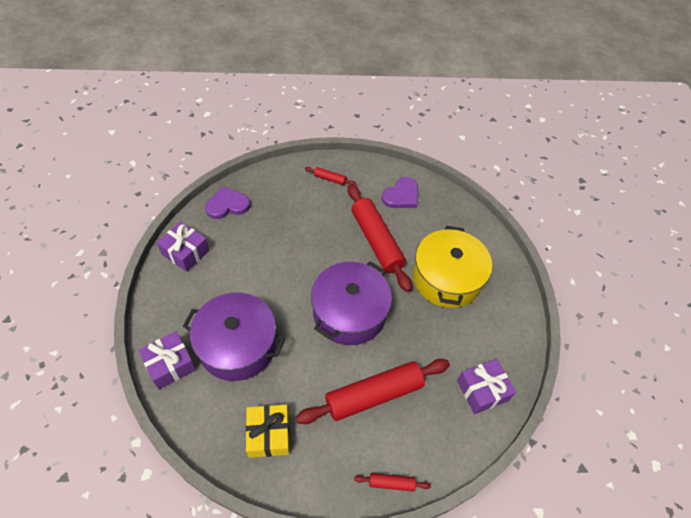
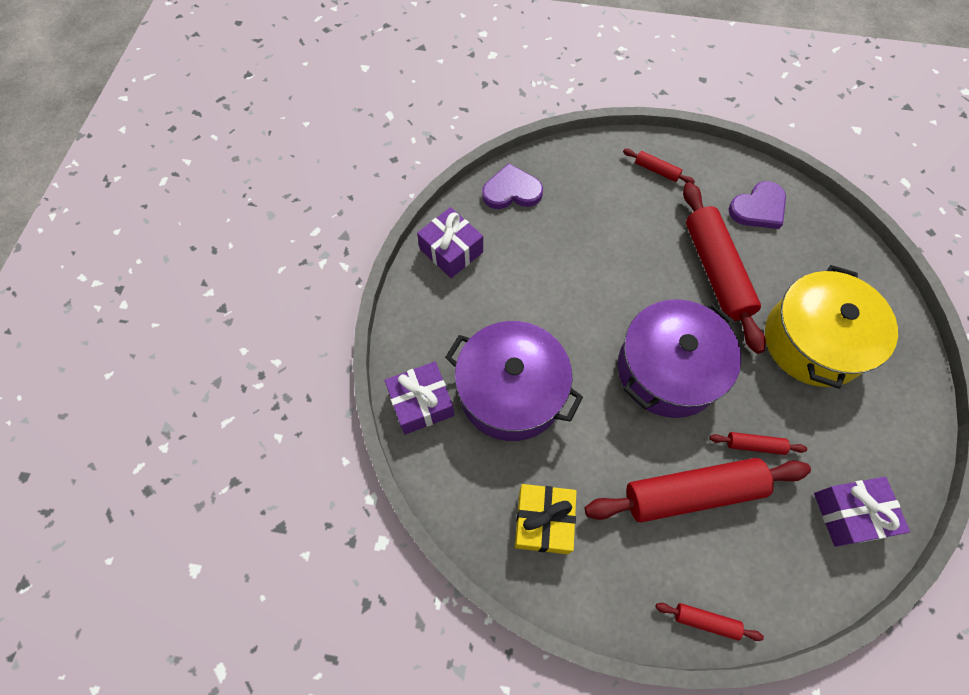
camera: 15 degrees right, 10 degrees up
(414, 354) = (754, 445): none -> red rolling pin

